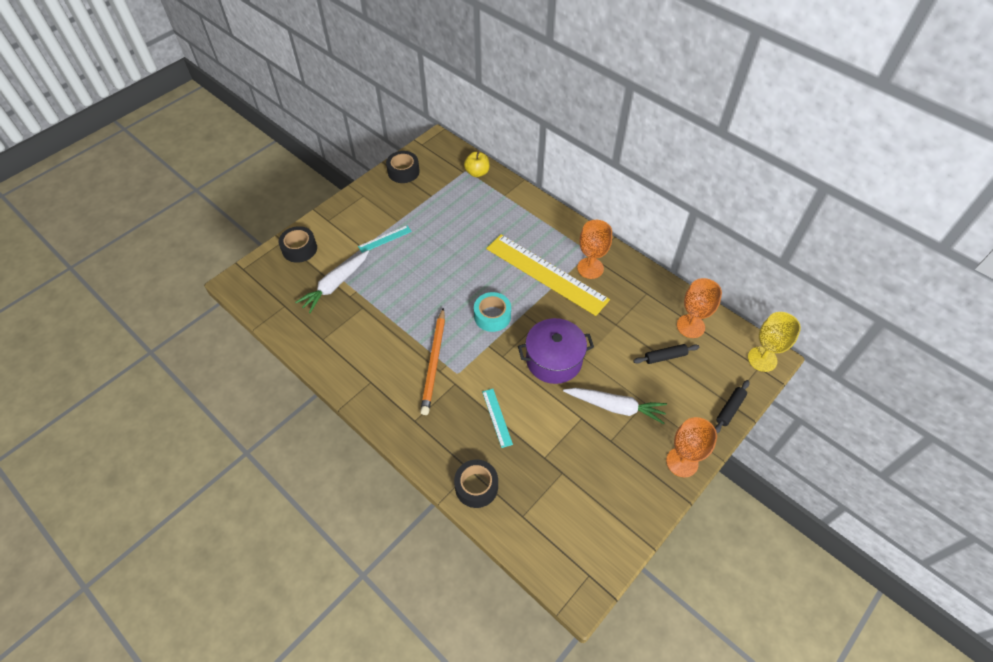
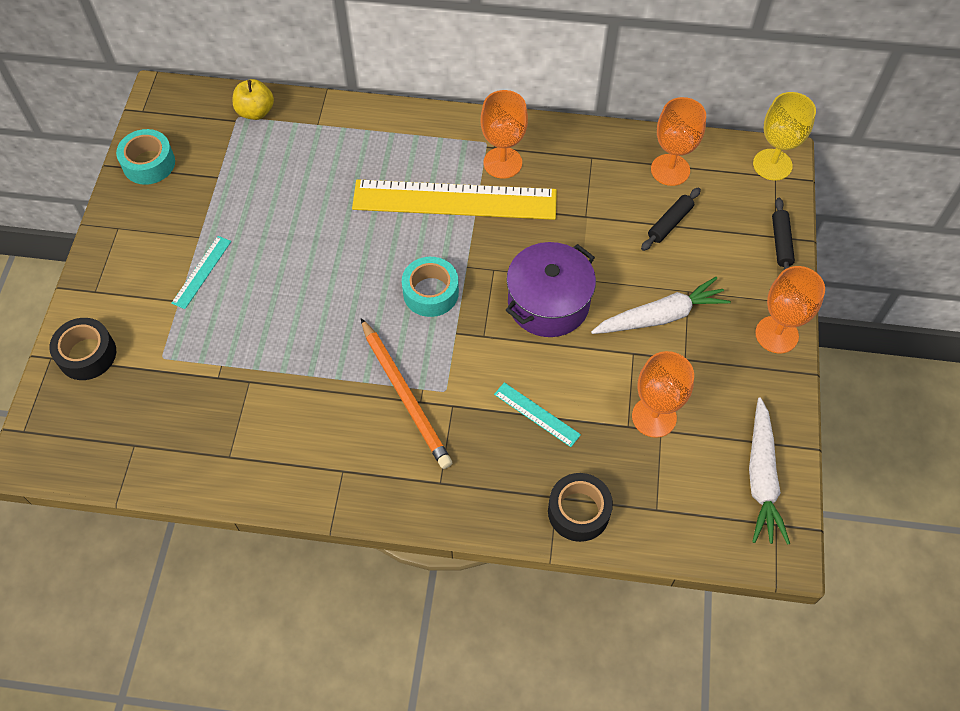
camera: 35 degrees left, 5 degrees up
(335, 285) = (184, 374): white carrot -> white carrot (761, 477)
(403, 172) = (149, 163): black tape -> turquoise tape
(564, 462) = (654, 417): none -> orange goblet

